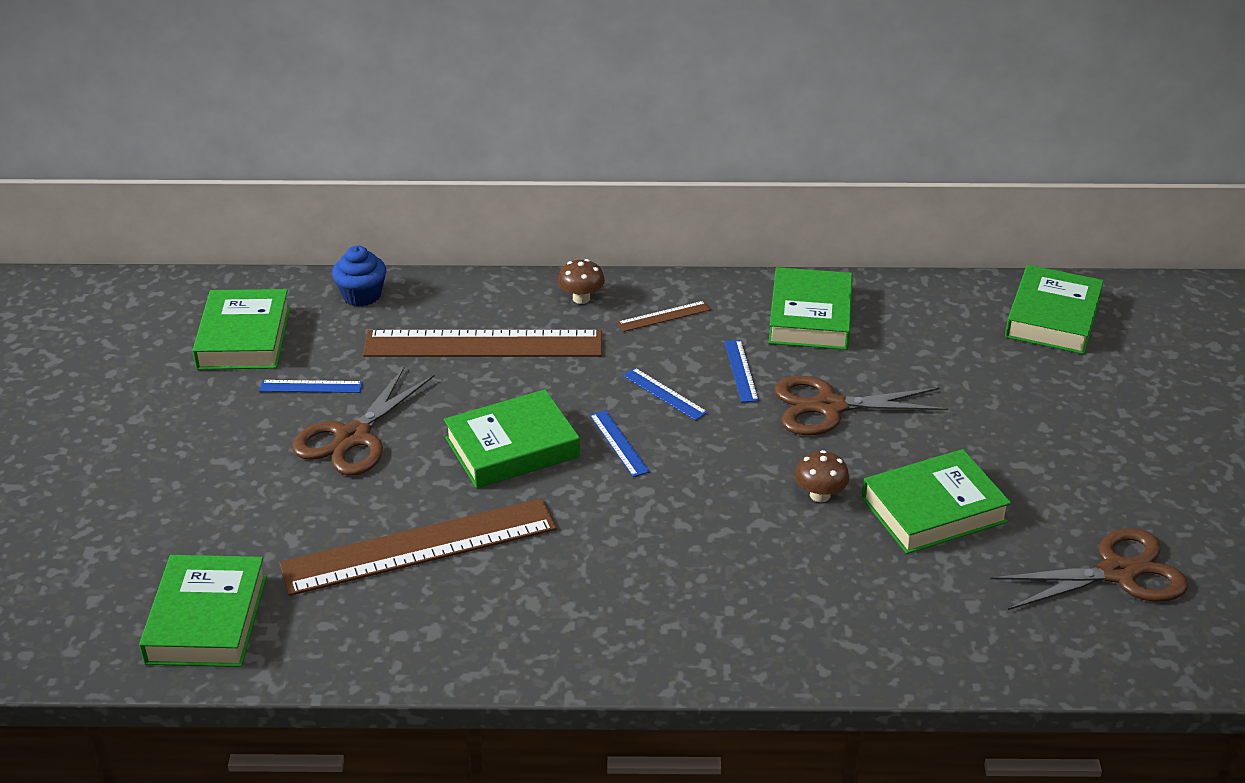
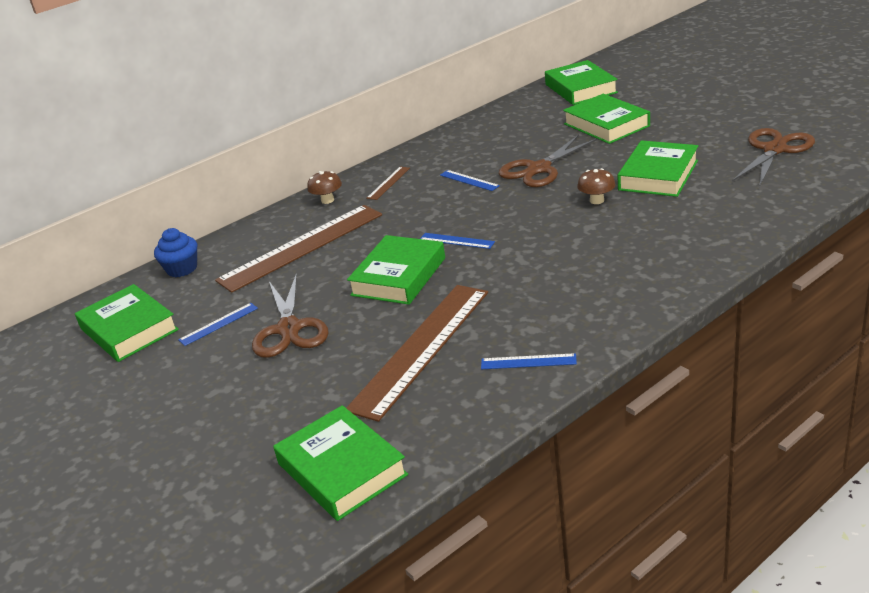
camera: 35 degrees left, 5 degrees down
(664, 394) = (445, 210): blue ruler -> blue ruler (528, 361)
(810, 317) = (466, 144): green book -> green book (606, 125)

